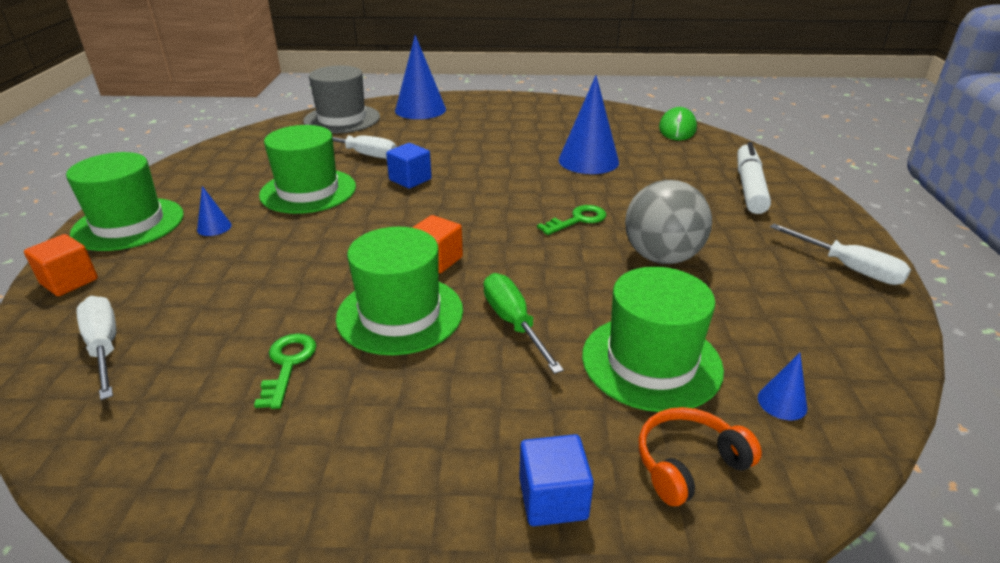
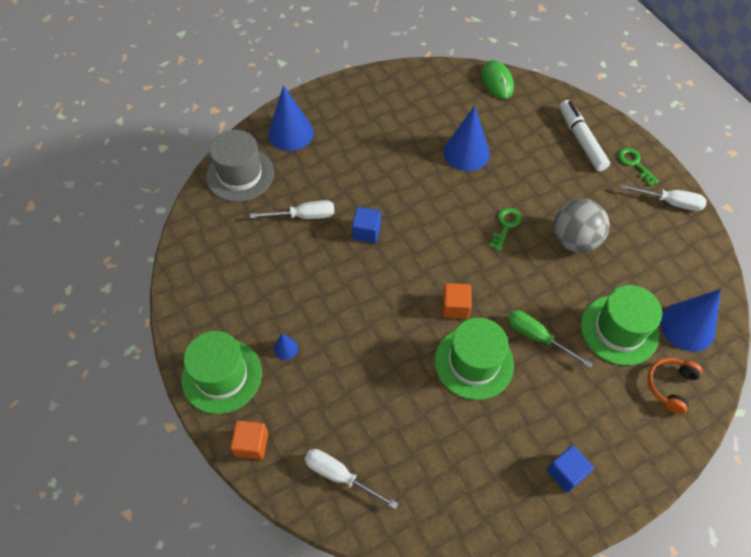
camera: 30 degrees left, 25 degrees up
(287, 365) = (451, 430): green key -> green key (634, 164)
(308, 191) = (308, 279): green hat -> none
(553, 499) = (631, 436): blue cube -> blue cube (566, 472)
(782, 402) = (687, 326): blue cone -> blue cone, size x2.23

